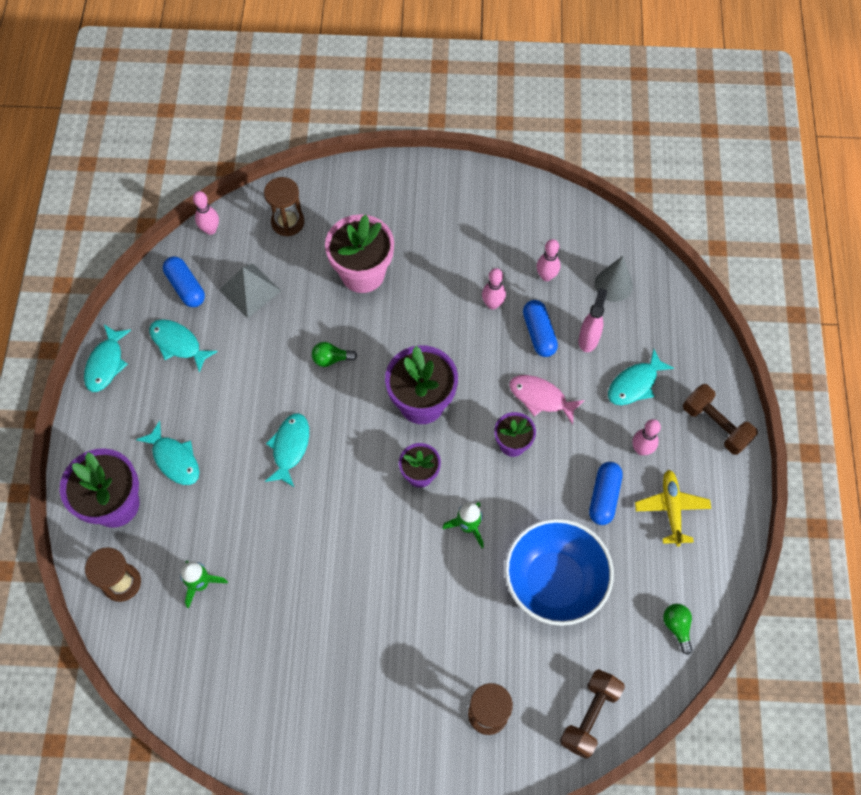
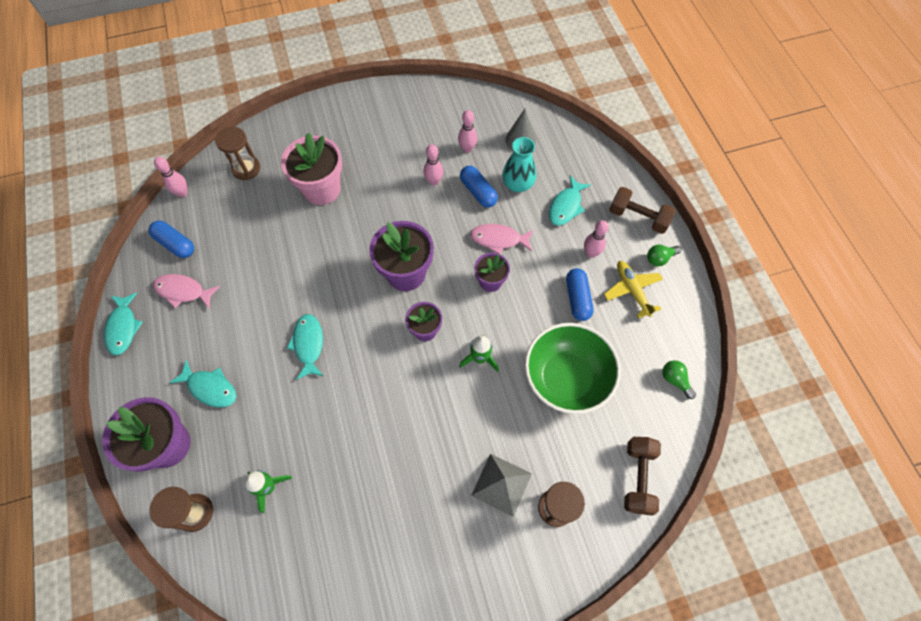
camera: 20 degrees left, 0 degrees up
(178, 344) = (183, 291): turquoise fish -> pink fish
(250, 290) = (232, 230): grey pyramid -> grey pyramid (501, 484)
(331, 359) = (319, 262): green light bulb -> green light bulb (659, 258)
(554, 582) = (566, 378): blue bowl -> green bowl
(588, 339) = (517, 184): pink spray bottle -> turquoise vase

